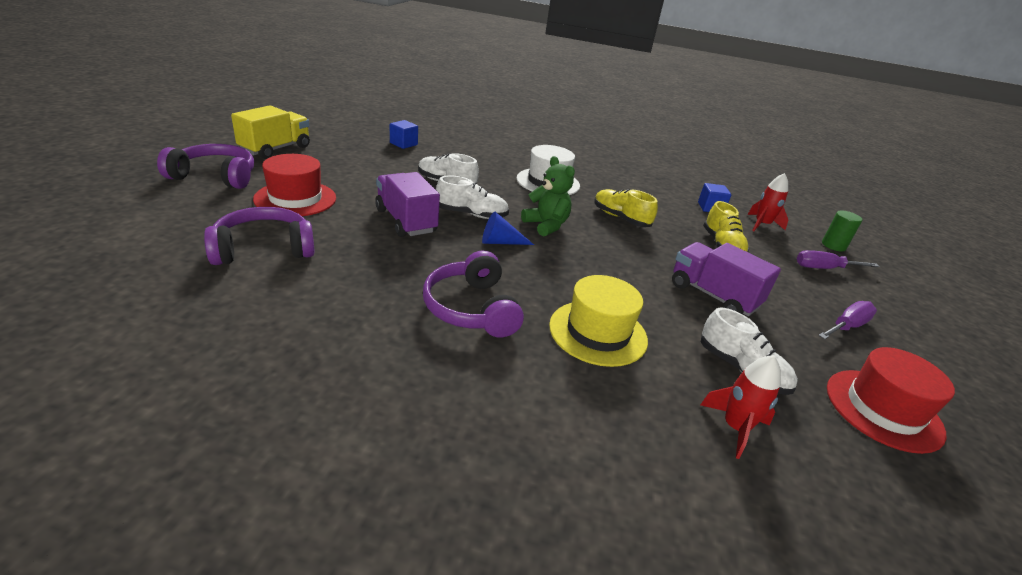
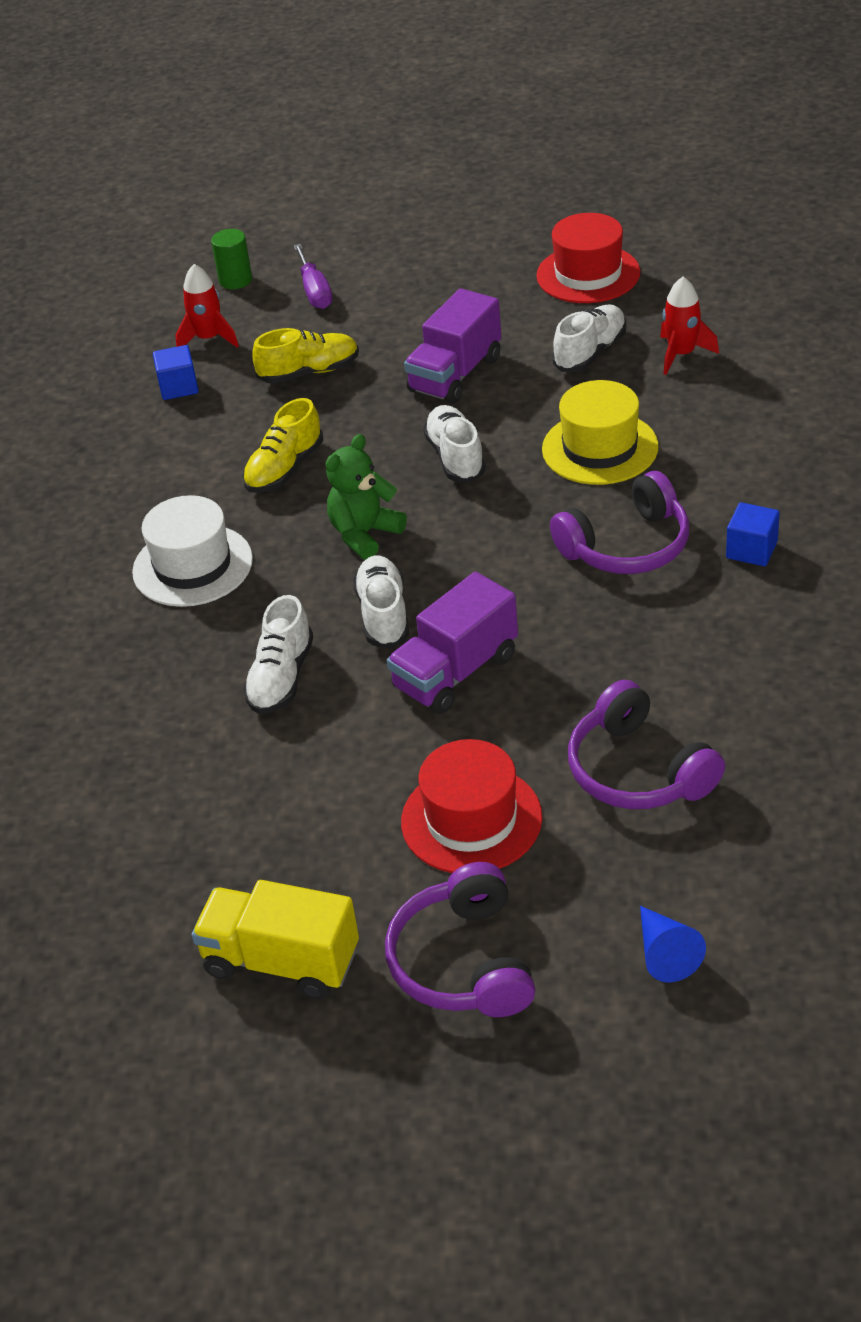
camera: 95 degrees left, 10 degrees up
(403, 144) = (124, 798): blue cube -> blue cube (751, 550)
(500, 242) = (450, 564): blue cone -> blue cone (665, 953)
(611, 271) = (455, 457): none -> white shoe
(847, 326) = (451, 284): purple screwdriver -> none

